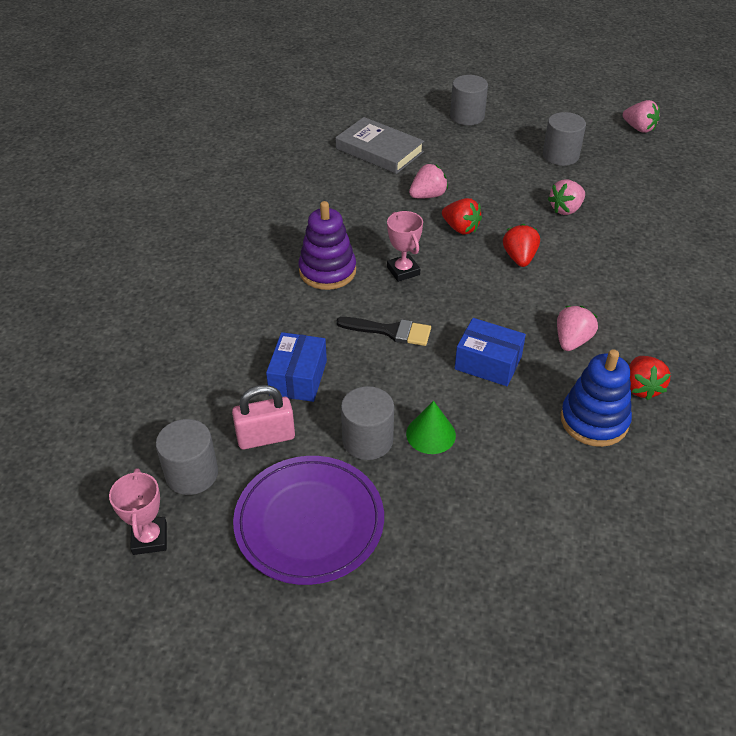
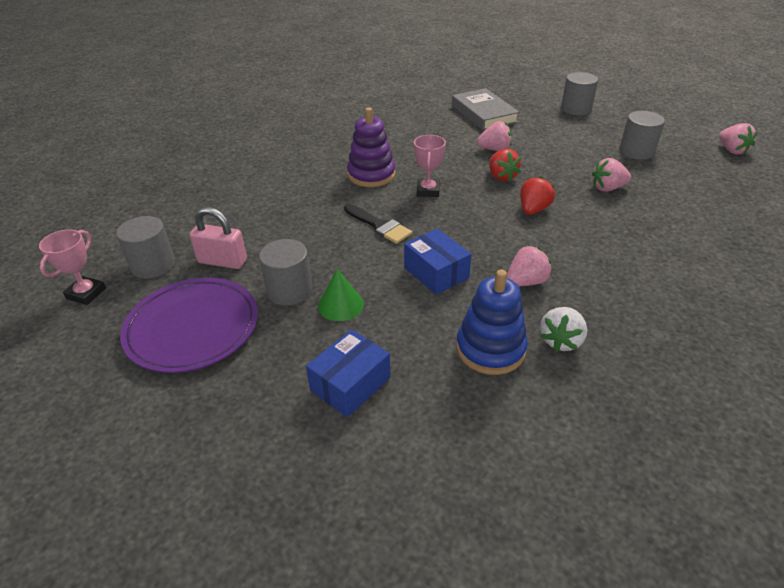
camera: 30 degrees right, 5 degrees down
(298, 378) = (283, 233): blue box -> blue box (350, 384)
(641, 388) = (561, 340): red strawberry -> white strawberry

